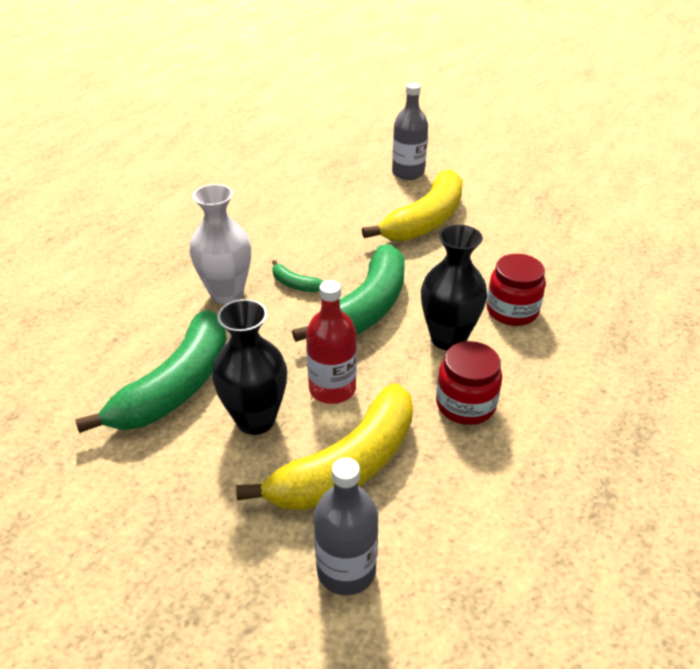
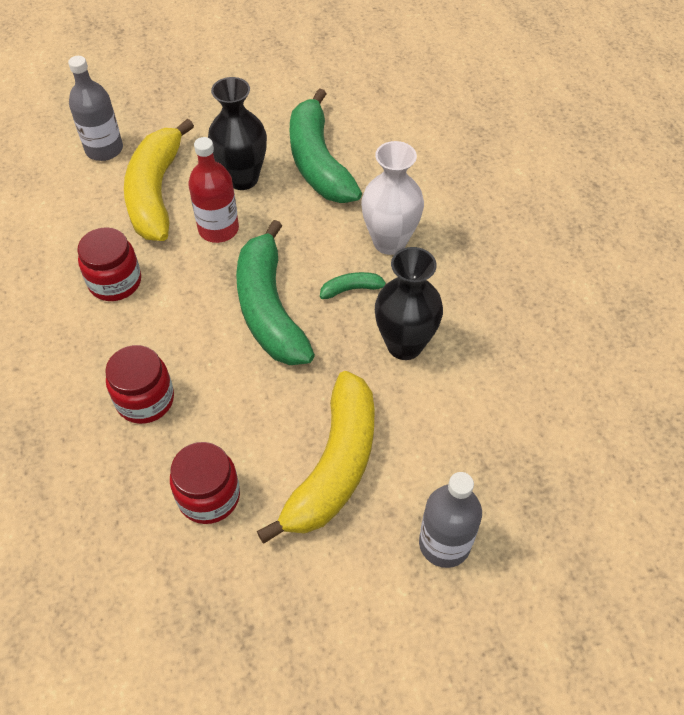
camera: 135 degrees right, 15 degrees up
(425, 220) = (334, 466): yellow banana -> yellow banana turned 150 degrees counterclockwise
(448, 338) = (175, 328): black vase -> black vase (404, 345)
(513, 247) = (209, 496): none -> red jar

